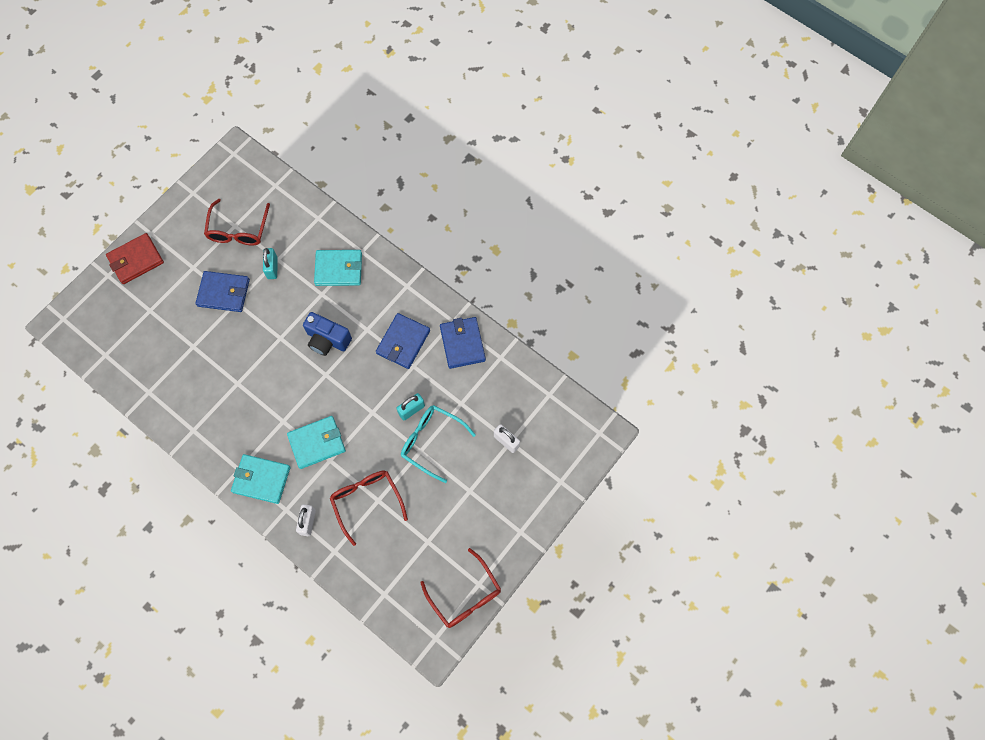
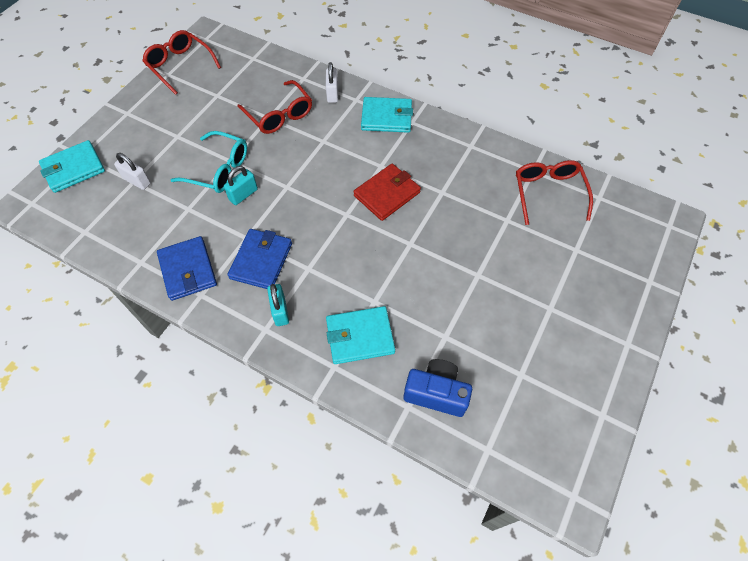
camera: 170 degrees right, 10 degrees down
(136, 260) = (626, 305): red wallet -> red wallet (387, 194)
(223, 293) = (497, 283): blue wallet -> none
(238, 230) = (513, 369): red glasses -> red glasses (548, 193)
(272, 268) = (448, 324): turquoise padlock -> turquoise padlock (280, 311)
(317, 443) = (340, 152): turquoise wallet -> turquoise wallet (74, 168)
(327, 340) = (353, 249): blue camera -> blue camera (436, 393)

